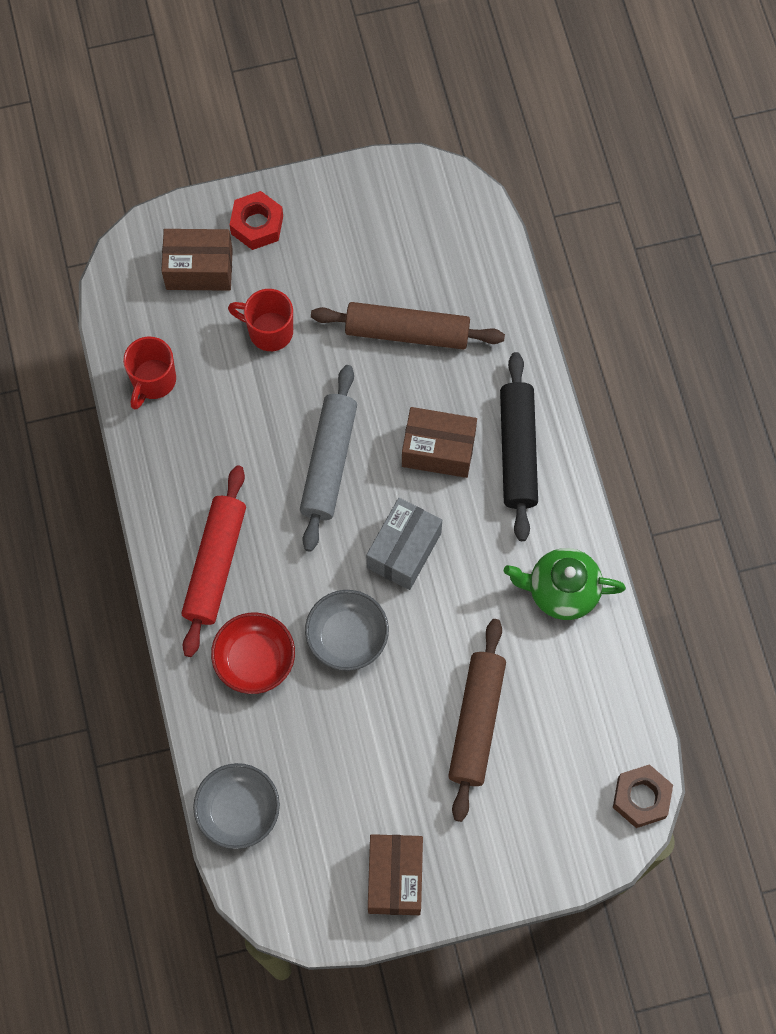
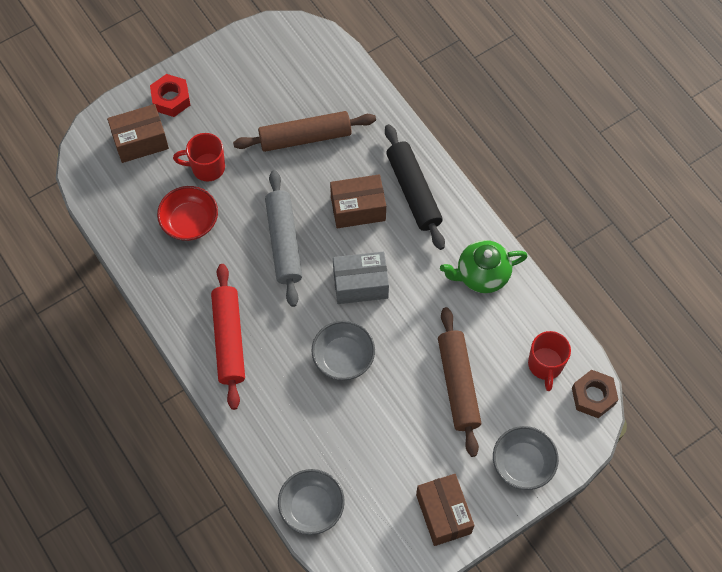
camera: 20 degrees left, 5 degrees down
(153, 381) = (135, 228): red mug -> red mug (545, 365)
(254, 659) = (283, 396): red bowl -> red bowl (190, 221)
(404, 550) = (360, 284): grey box -> grey box turned 75 degrees clockwise
(518, 851) = (523, 463): none -> grey bowl

